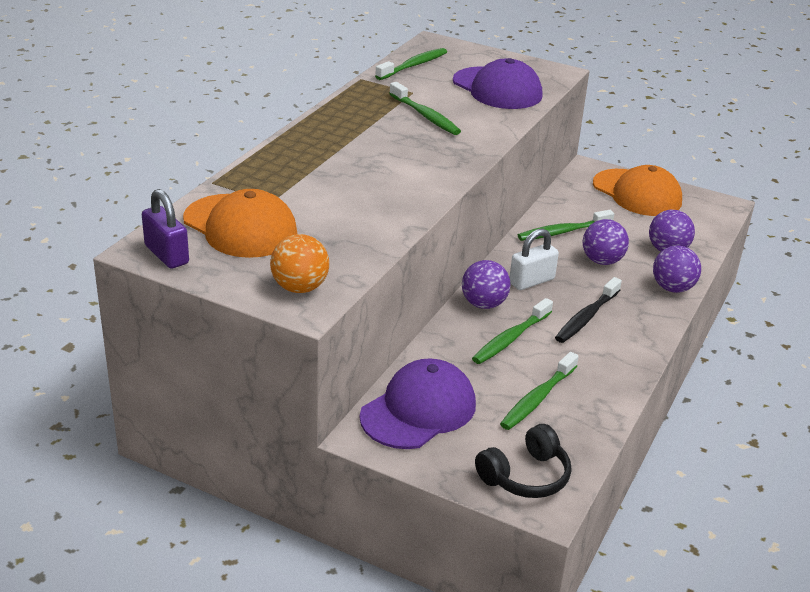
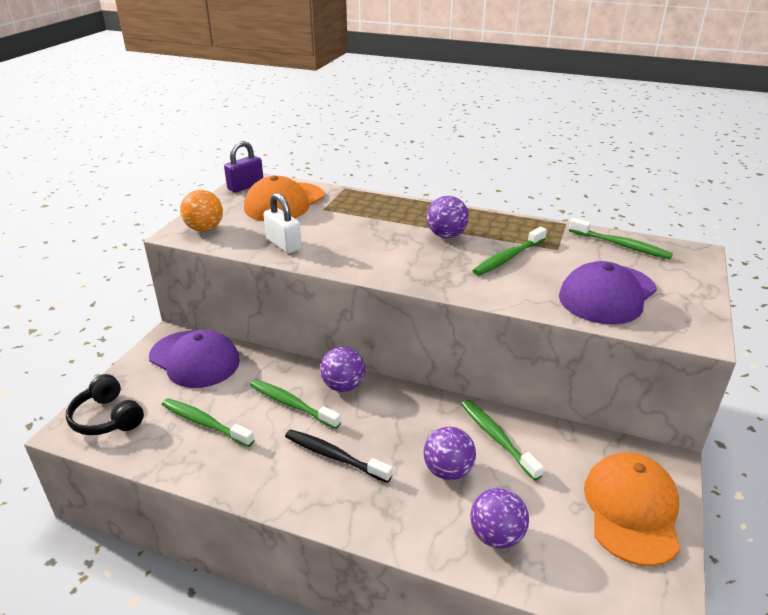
camera: 85 degrees right, 0 degrees up
(531, 281) = (390, 416): white padlock -> white padlock (283, 244)
(637, 193) = (631, 510): orange cap -> orange cap turned 150 degrees clockwise
(672, 288) = (409, 535): purple ball -> purple ball (446, 235)

